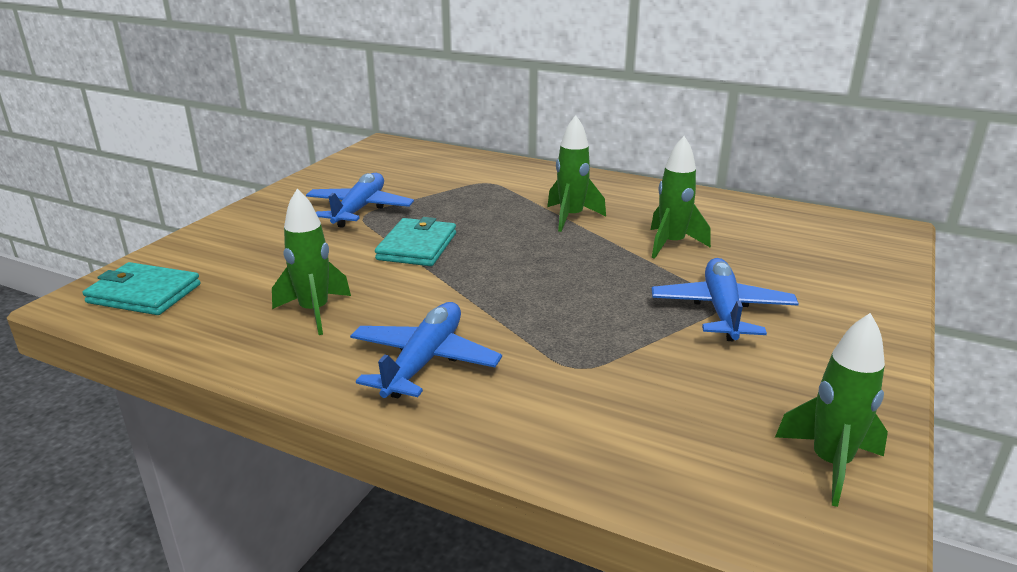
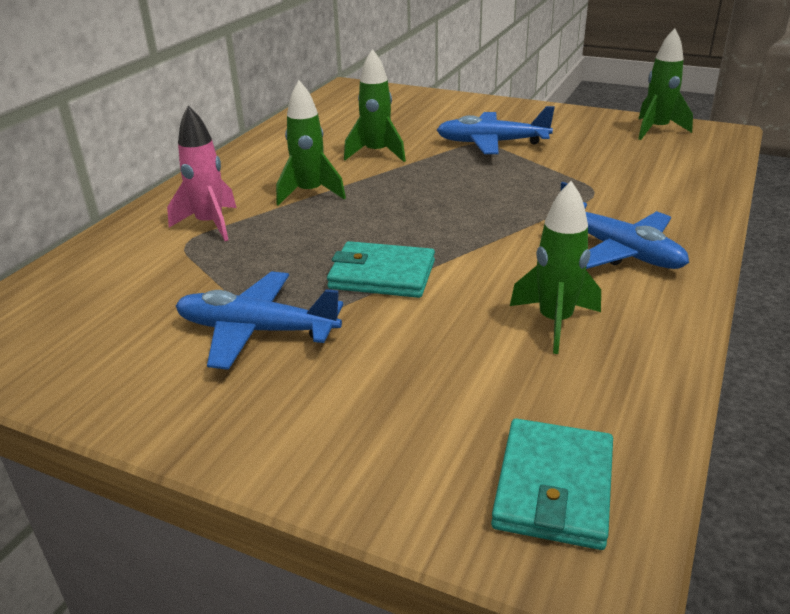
camera: 90 degrees left, 5 degrees up
(424, 361) = (619, 251): blue plane -> blue plane turned 150 degrees counterclockwise
(515, 187) = (210, 224): none -> pink rocket

